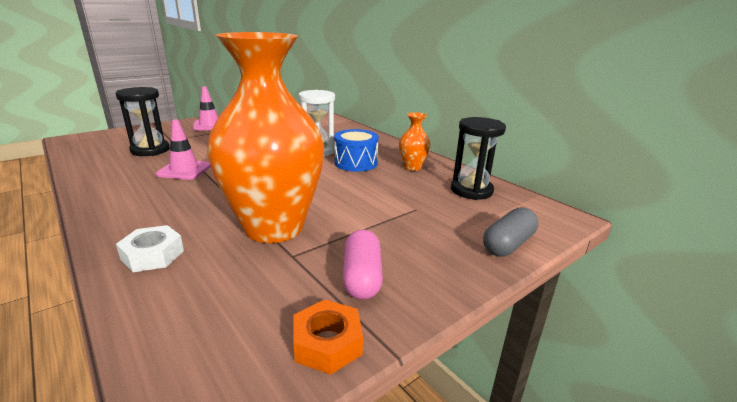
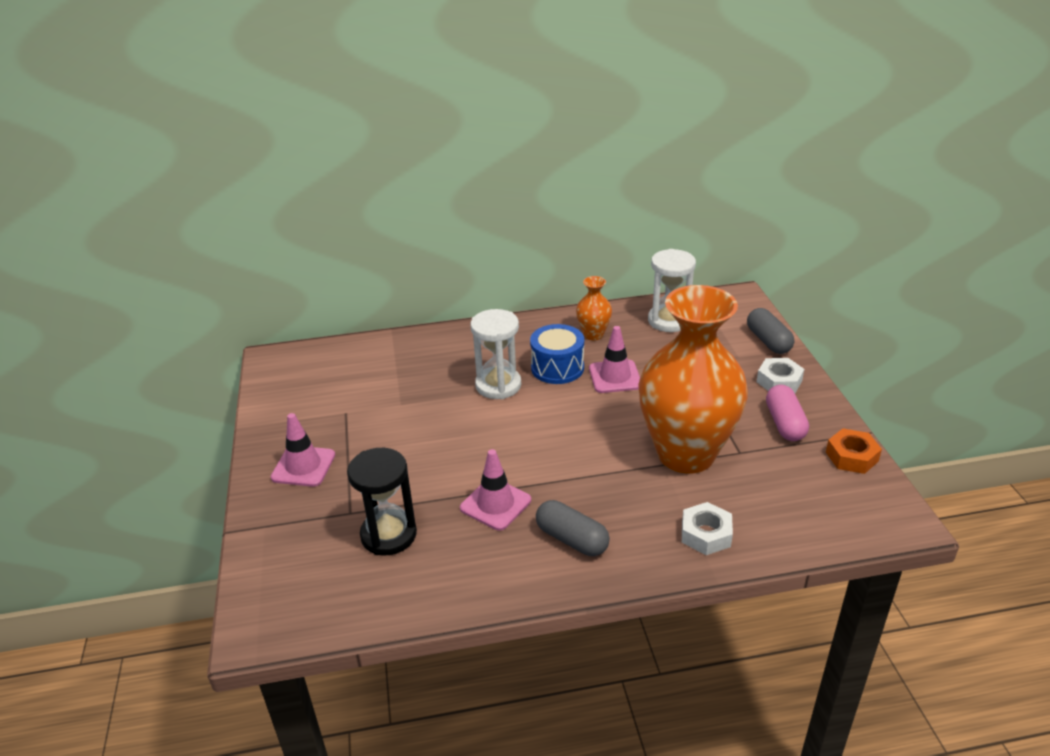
camera: 60 degrees left, 10 degrees up
(145, 199) = (572, 539): none -> grey capsule
(362, 277) = (784, 423): pink capsule -> pink capsule turned 60 degrees clockwise
(364, 182) = (615, 377): none -> pink traffic cone
(439, 262) = (779, 381): none -> white nut
(471, 190) = (669, 321): black hourglass -> white hourglass

